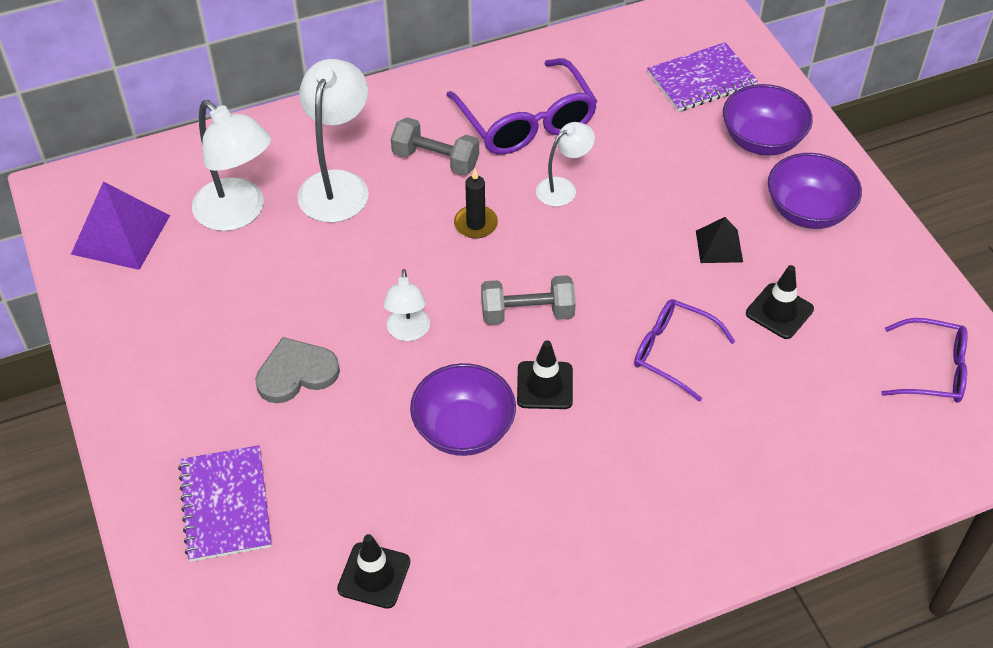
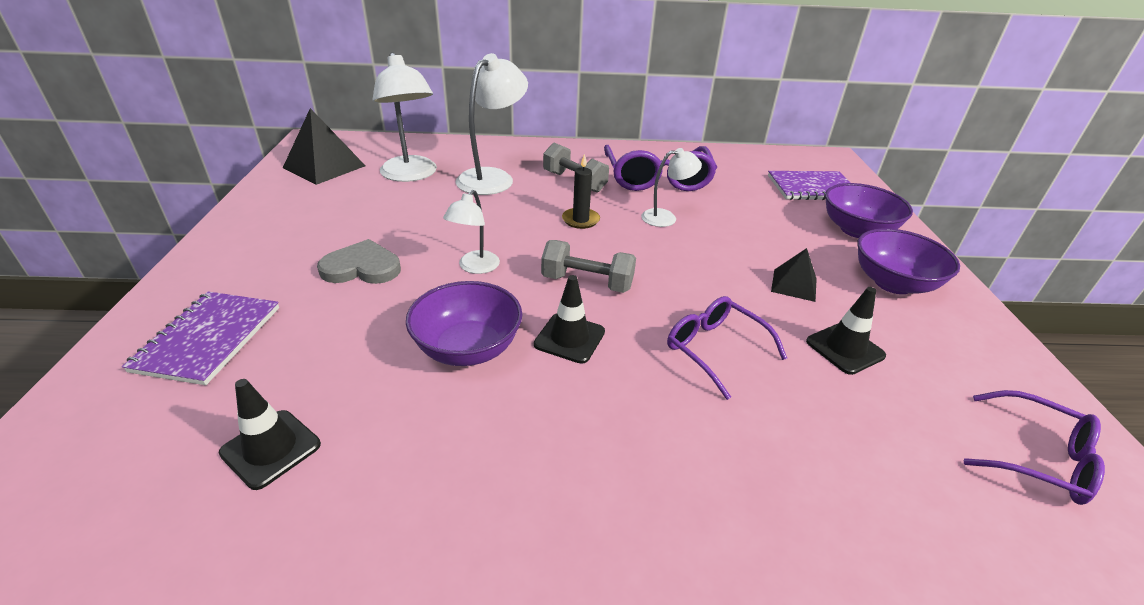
camera: 20 degrees right, 15 degrees down
(120, 234) = (324, 166): purple pyramid -> black pyramid

